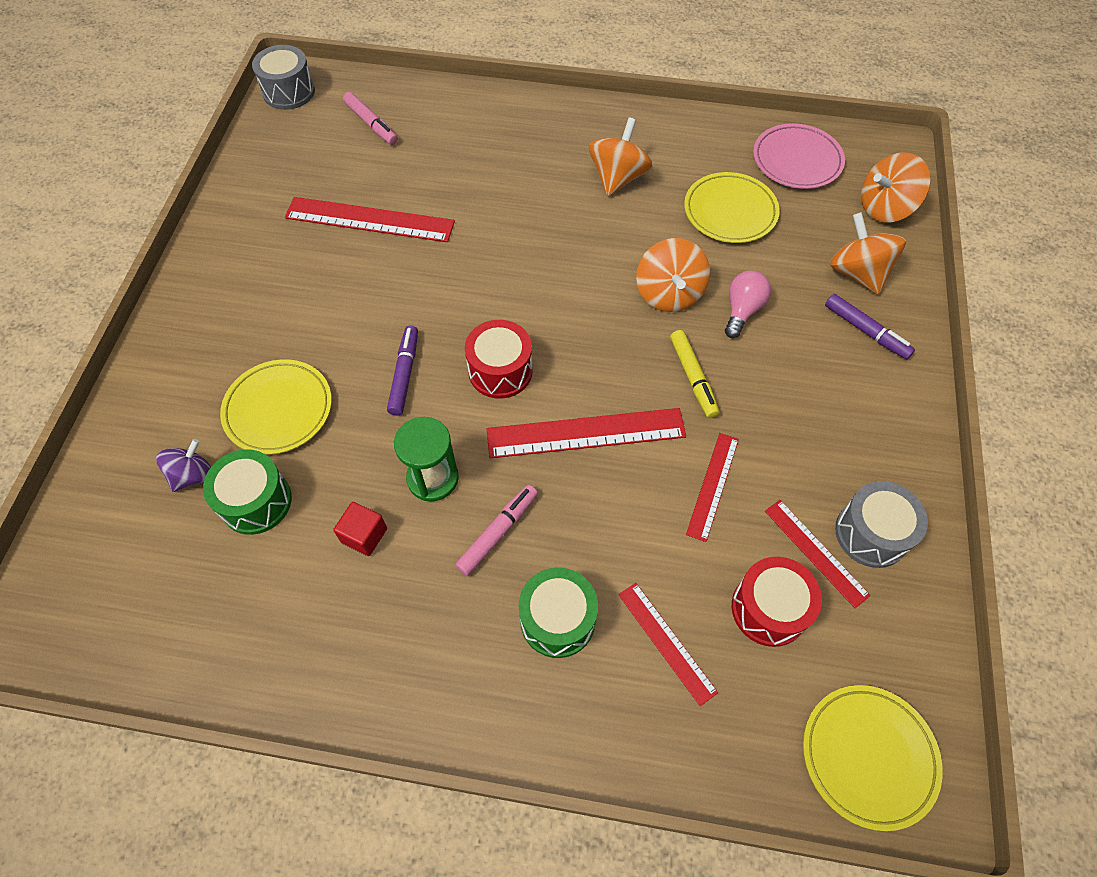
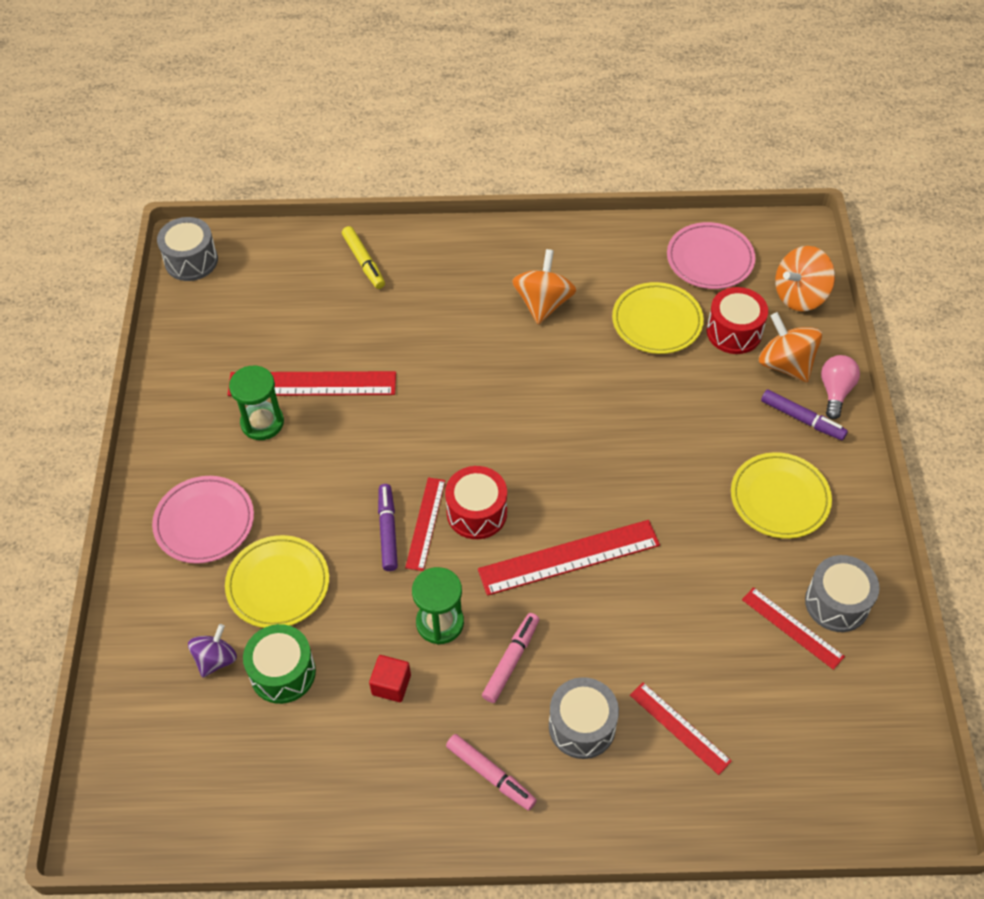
camera: 10 degrees left, 5 degrees down
(225, 335) = (204, 522): none -> pink plate
(310, 249) = (262, 423): none -> green hourglass
(371, 124) = (286, 283): pink marker -> pink marker (490, 775)
(557, 620) = (582, 726): green drum -> grey drum
(668, 294) = (616, 412): orange spinning top -> none
(693, 377) = (655, 489): yellow marker -> yellow marker (364, 262)
(712, 485) = (692, 585): red ruler -> red ruler (425, 523)
(742, 310) = (687, 418): pink light bulb -> pink light bulb (835, 391)
(769, 609) = (761, 683): red drum -> red drum (734, 332)
(868, 756) = (864, 788): yellow plate -> yellow plate (779, 498)

